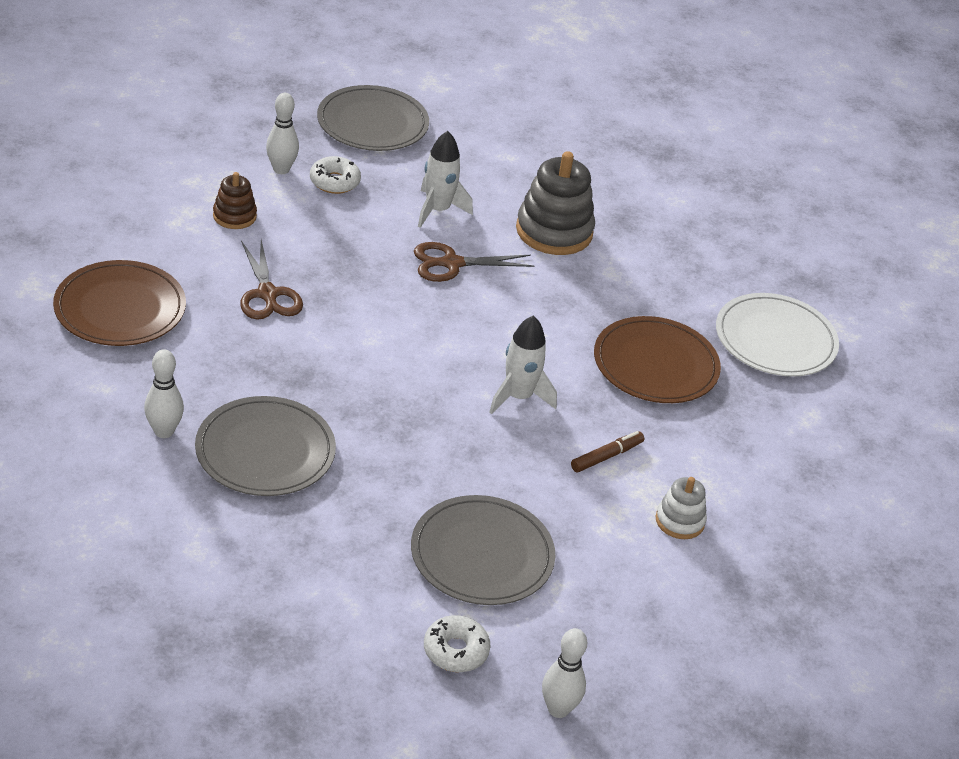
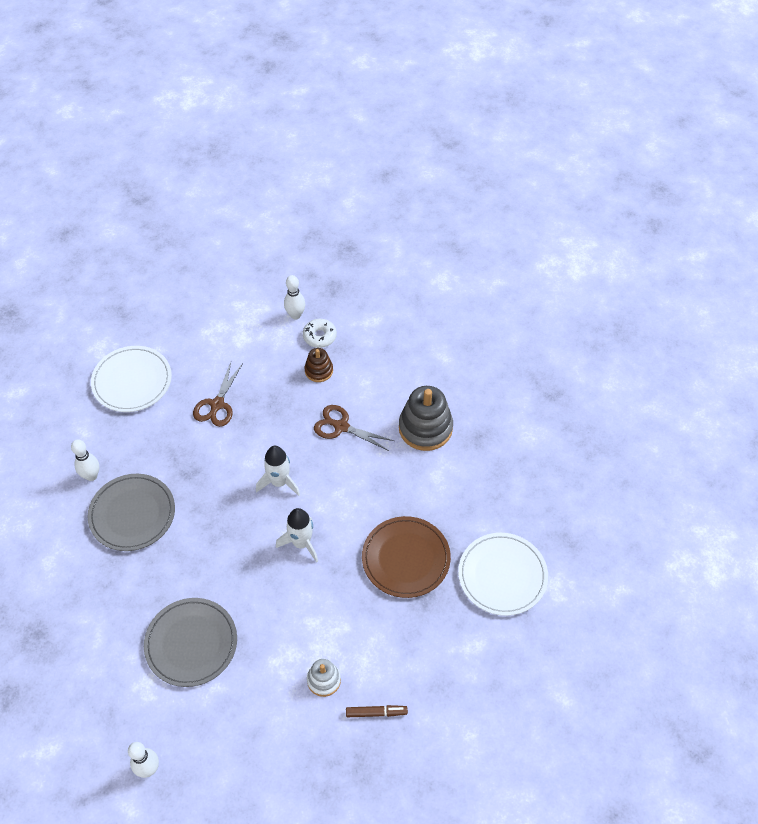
camera: 40 degrees right, 15 degrees up
(120, 308) = (132, 381): brown plate -> white plate
(234, 216) = (242, 340): brown stacking toy -> brown stacking toy (319, 370)
(372, 123) = (378, 299): grey plate -> none
(437, 210) = (365, 382): white rocket -> white rocket (279, 482)
(455, 651) = (126, 699): white donut -> none
(606, 456) = (318, 611): brown marker -> brown marker (376, 713)

